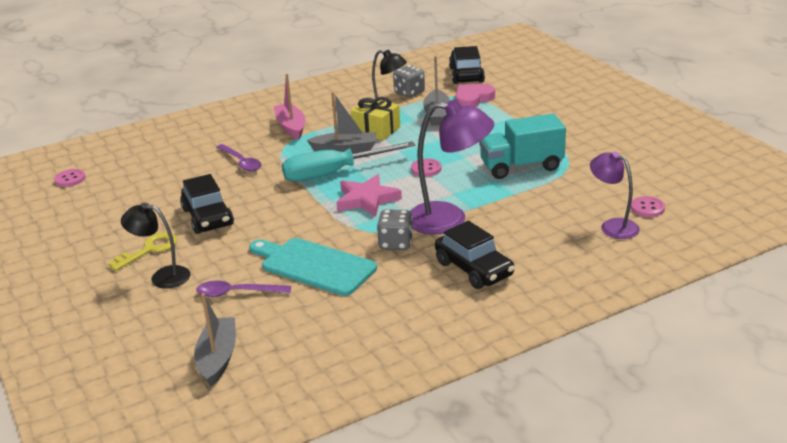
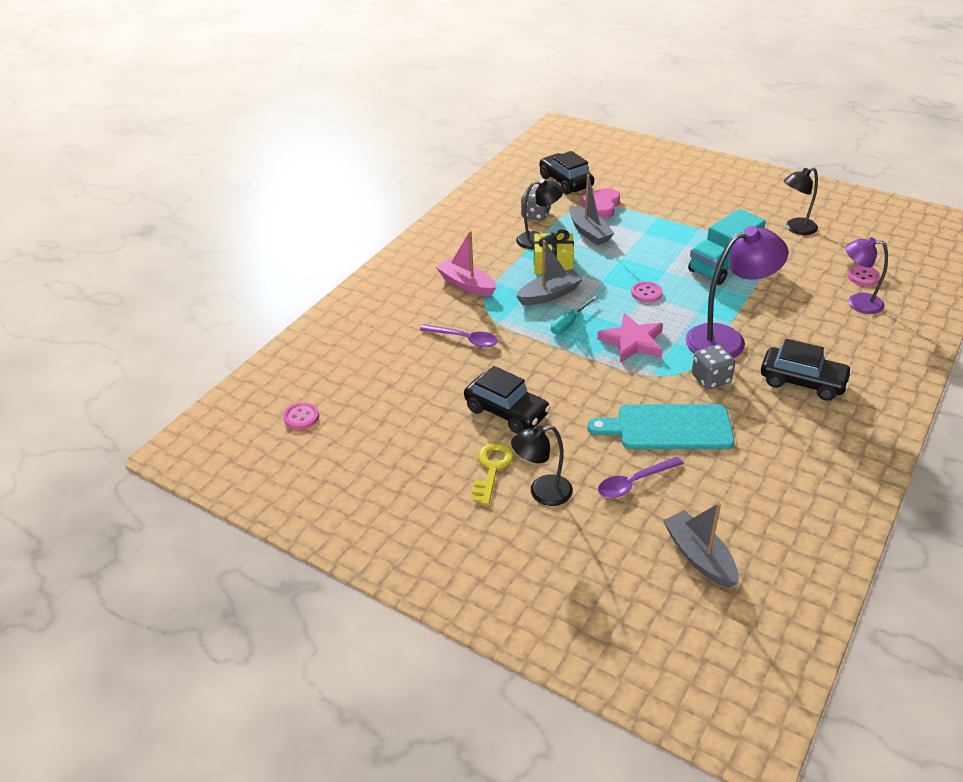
camera: 30 degrees left, 10 degrees up
(333, 173) = (569, 323): turquoise screwdriver -> turquoise screwdriver, size x0.50
(632, 155) = (795, 228): none -> black lamp

